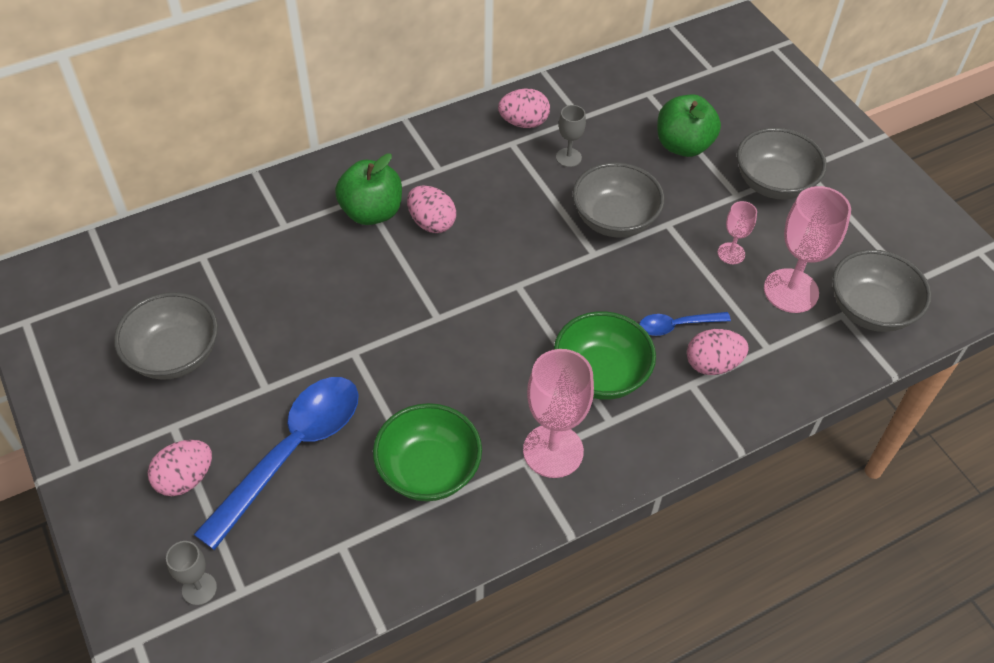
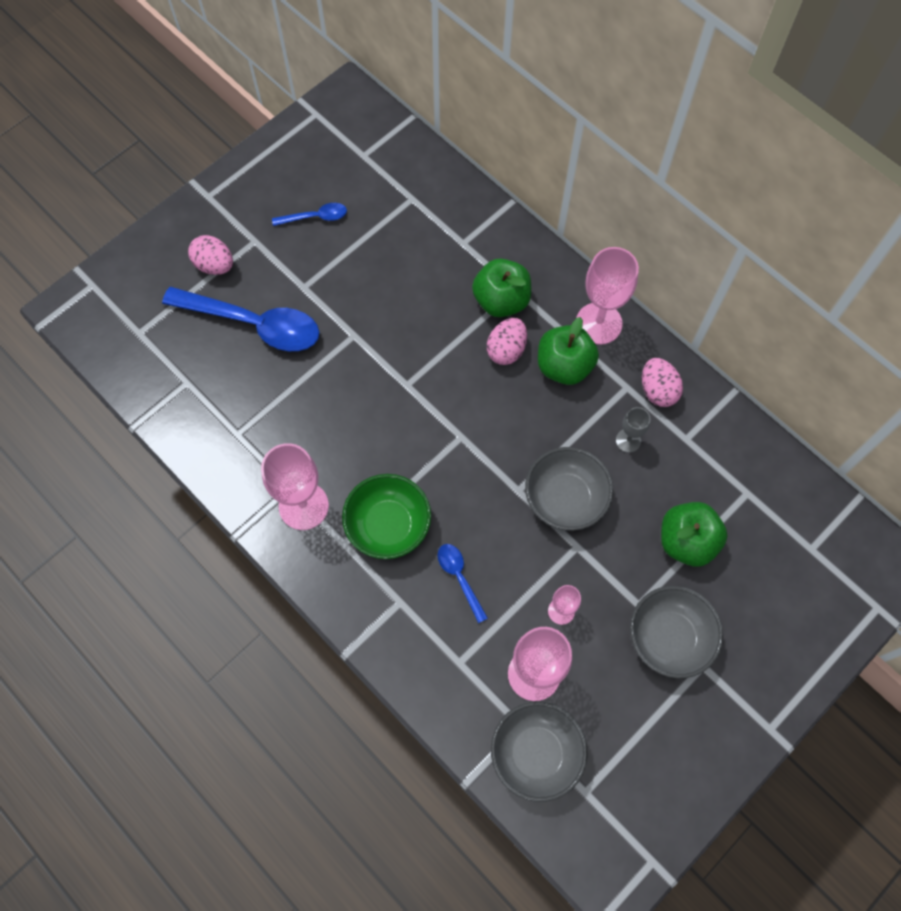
camera: 75 degrees right, 15 degrees up
(174, 355) = (315, 217): grey bowl -> blue spoon
(199, 589) = (135, 306): grey goblet -> none
(428, 470) = (263, 421): green bowl -> none
(433, 144) = (598, 323): none -> pink goblet
(469, 182) = (564, 366): none -> green apple
(712, 364) = (426, 616): pink egg -> none

